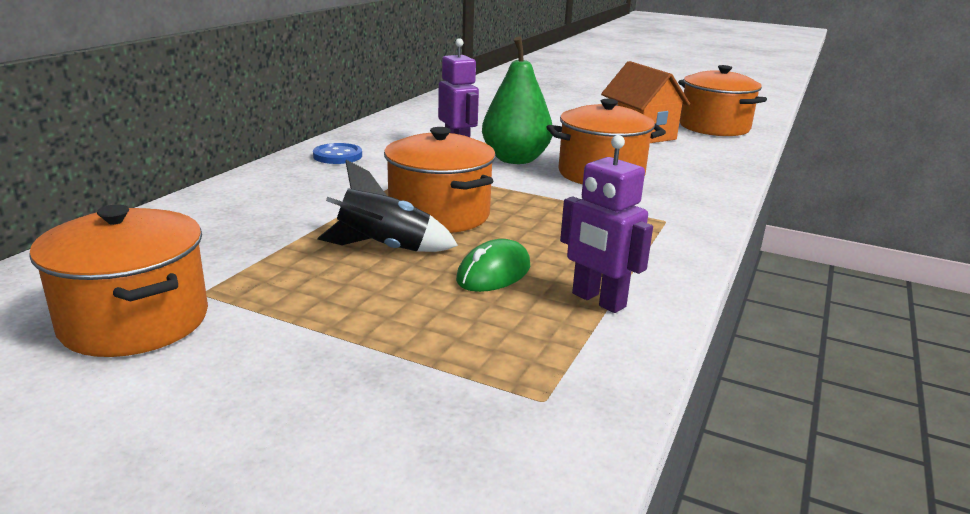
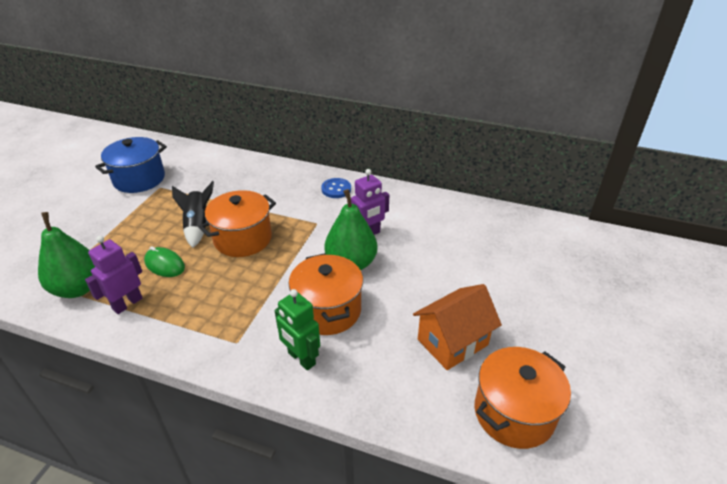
camera: 85 degrees right, 15 degrees up
(135, 321) = (139, 179): orange pot -> blue pot
(554, 358) = (78, 288): none -> green pear
(681, 189) = (301, 358): none -> green robot

